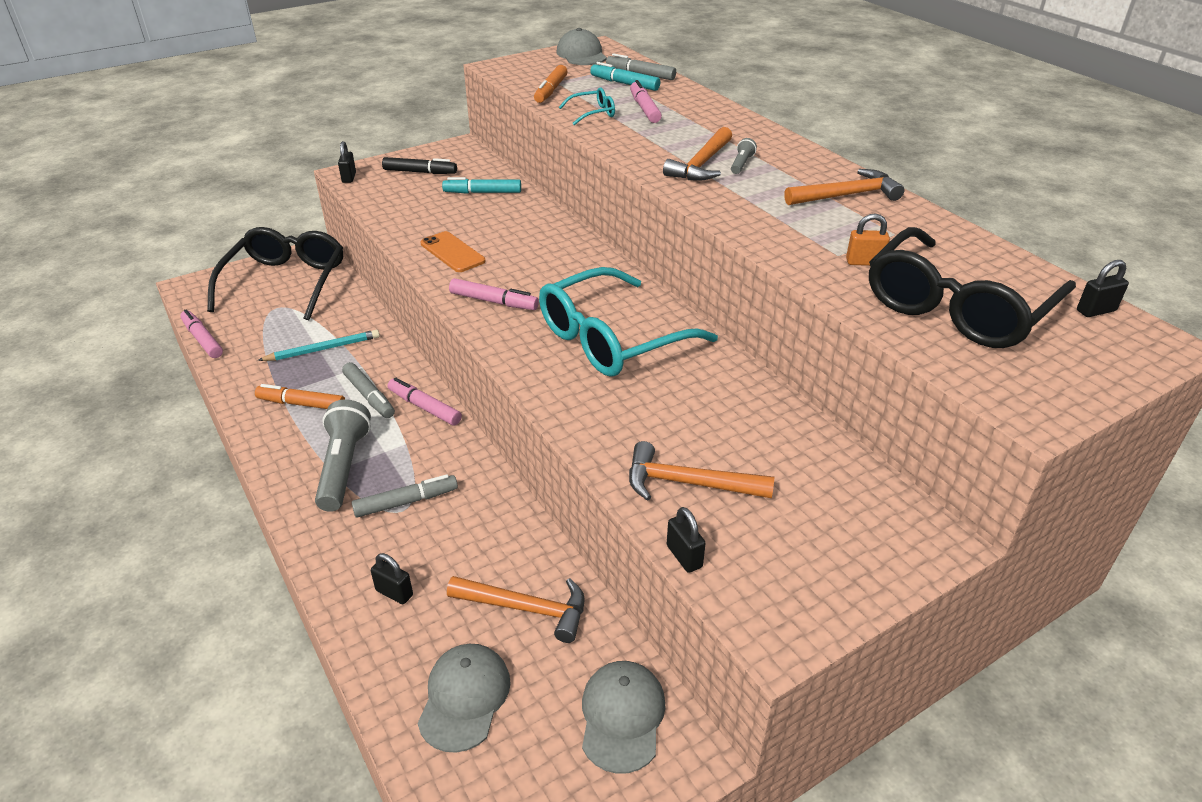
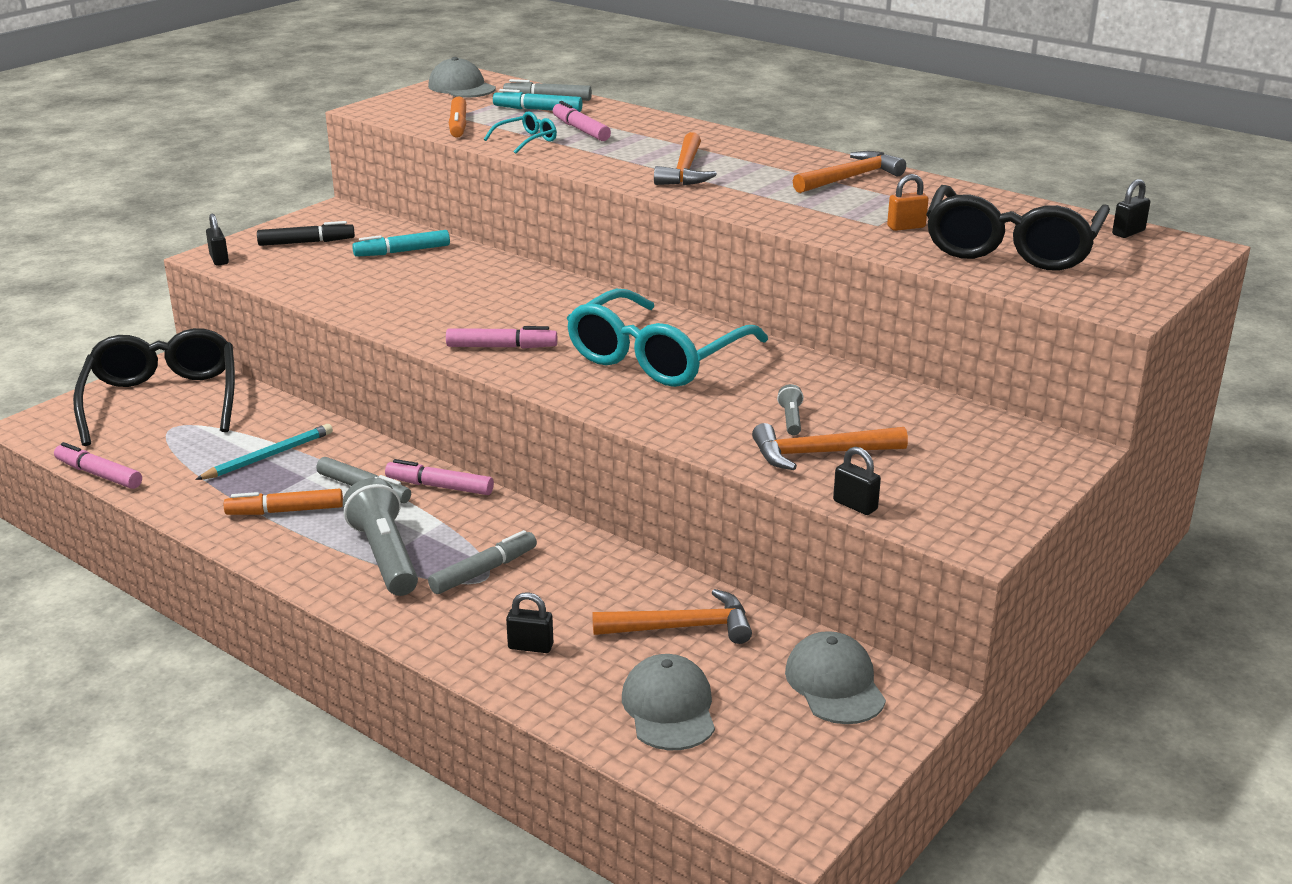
camera: 20 degrees left, 10 degrees down
(452, 252) = (415, 311): orange phone -> none
(741, 164) = (726, 165): grey flashlight -> grey flashlight (791, 419)

